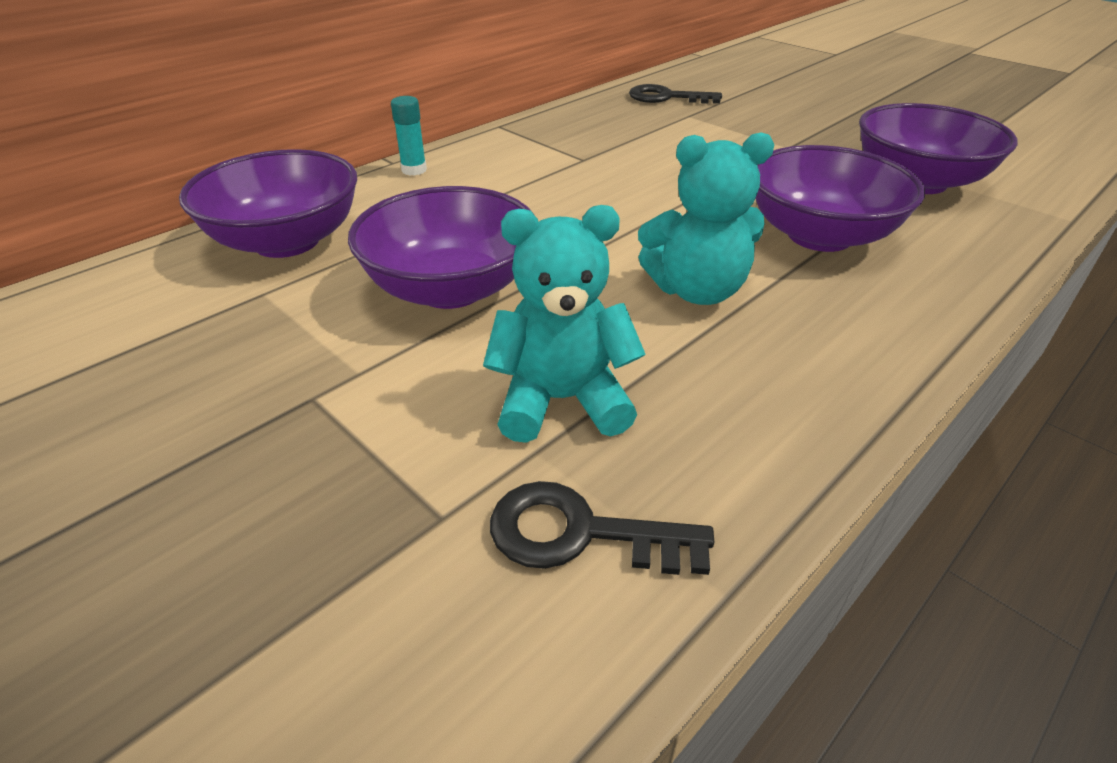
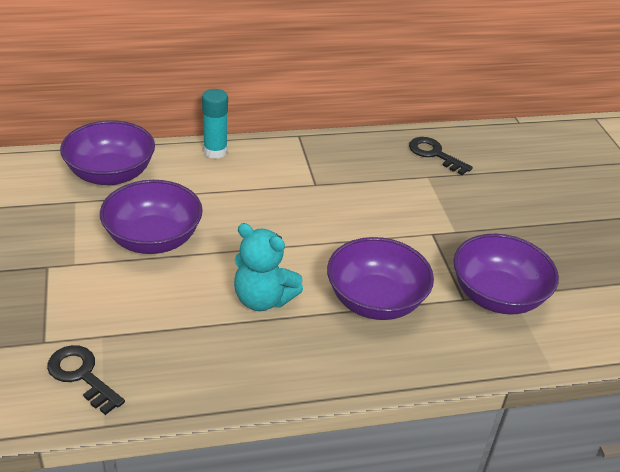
camera: 30 degrees right, 0 degrees up
(414, 170) = (215, 151): turquoise glue stick -> turquoise glue stick, size x1.50
(562, 400) = (136, 320): turquoise teddy bear -> none

